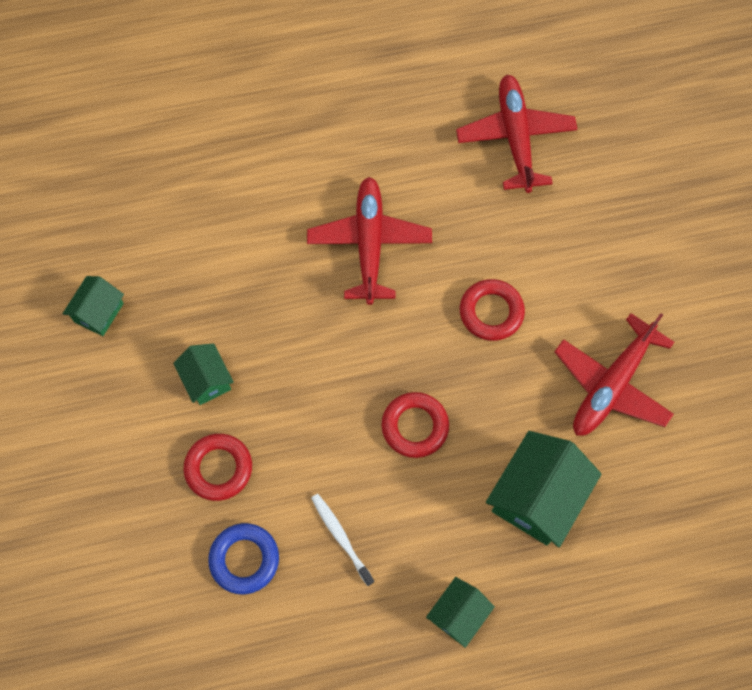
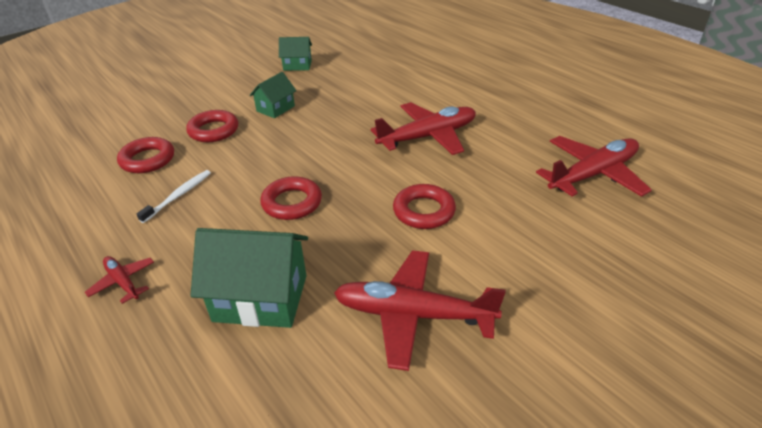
camera: 65 degrees right, 30 degrees down
(244, 559) = (147, 159): blue ring -> red ring
(458, 614) = (123, 282): green house -> red plane

